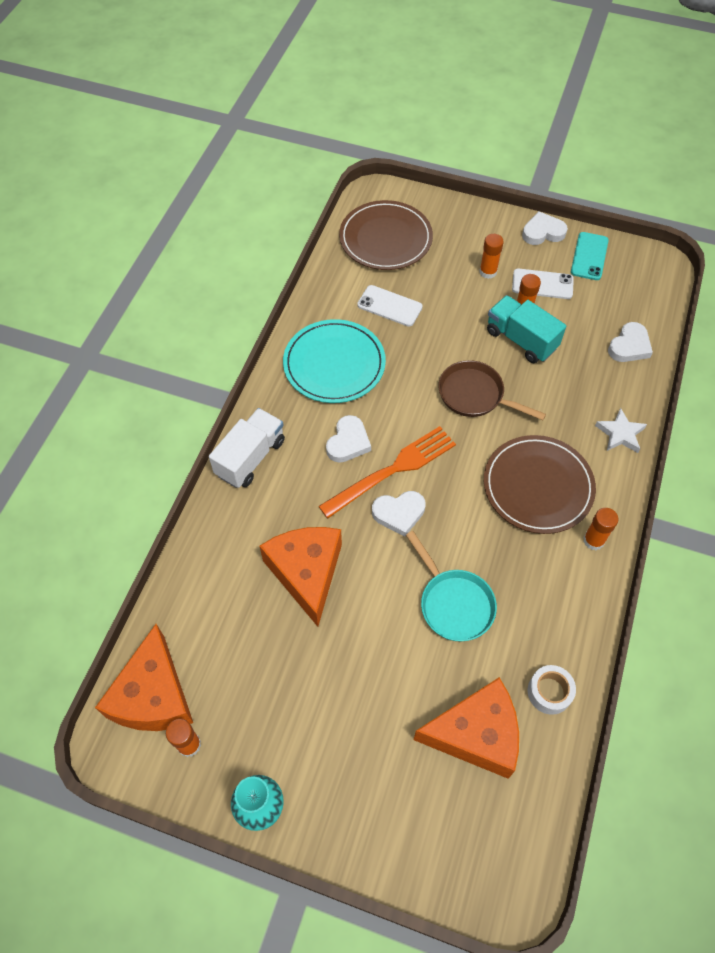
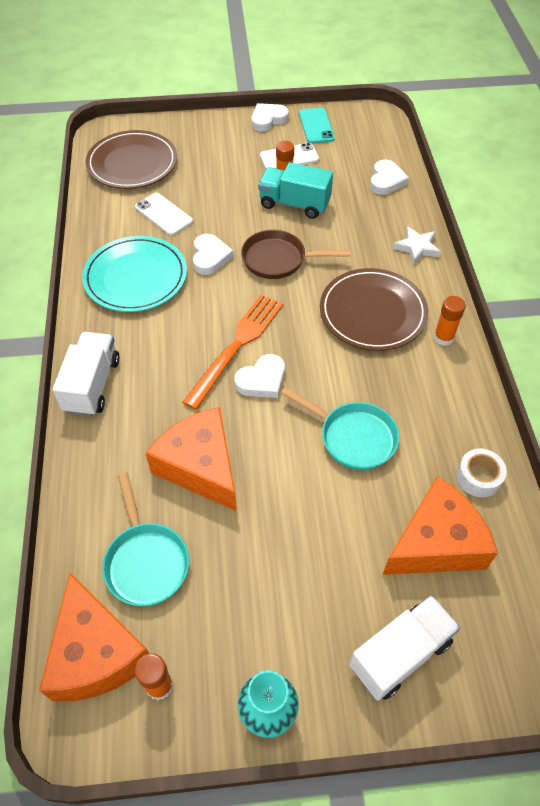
camera: 25 degrees left, 5 degrees down
(224, 637) = (146, 561): none -> turquoise pan
(348, 442) = (182, 337): white heart -> white heart (210, 257)
(389, 306) = (164, 214): white phone -> white phone turned 45 degrees clockwise
(392, 814) = (400, 654): none -> white truck
(488, 272) = (237, 162): orange glue stick -> none

